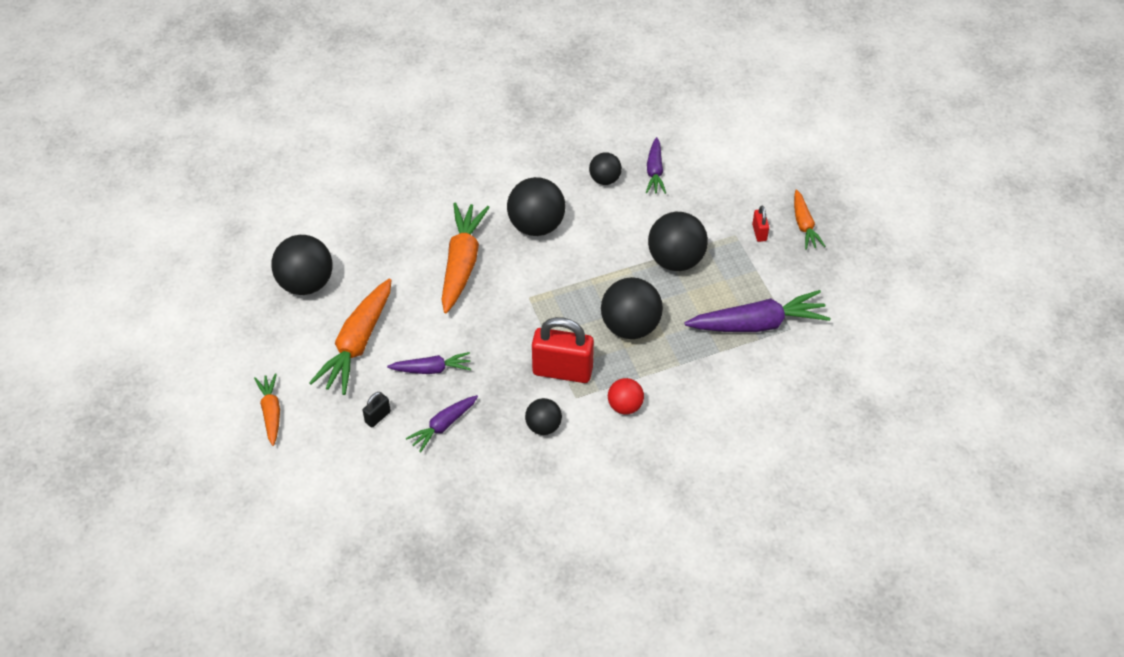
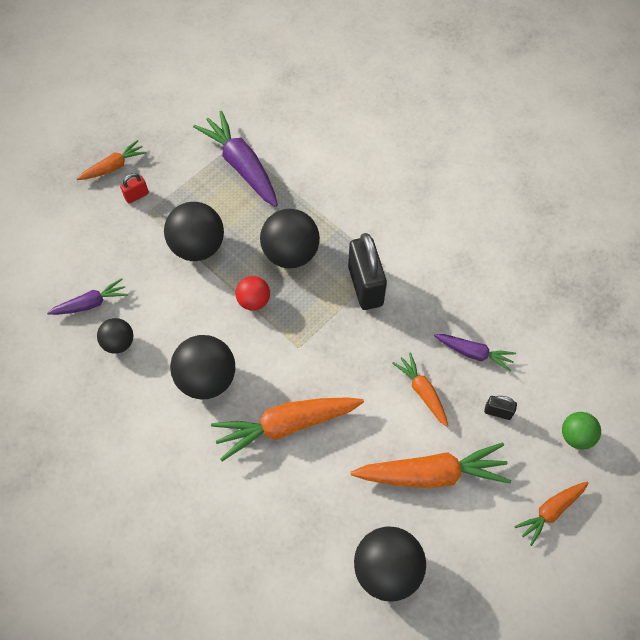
camera: 115 degrees left, 10 degrees up
(317, 466) = (576, 436): none -> green ball
(431, 369) = (422, 392): purple carrot -> orange carrot
(543, 426) = (428, 277): black ball -> none
(562, 371) = (365, 286): red padlock -> black padlock
(625, 406) = (375, 227): red ball -> red ball (254, 301)

